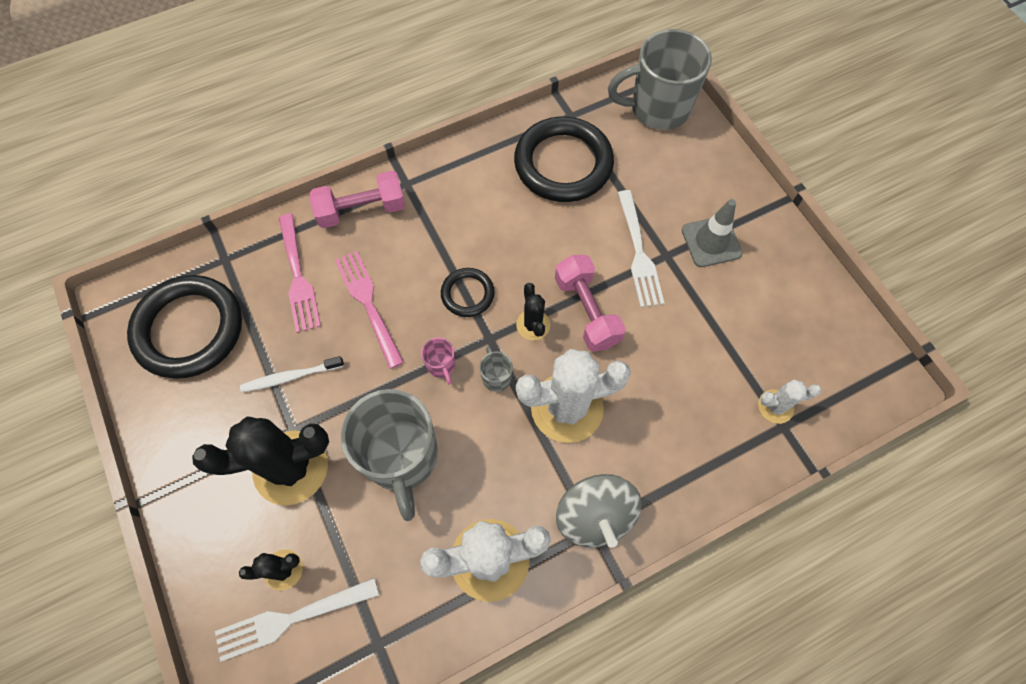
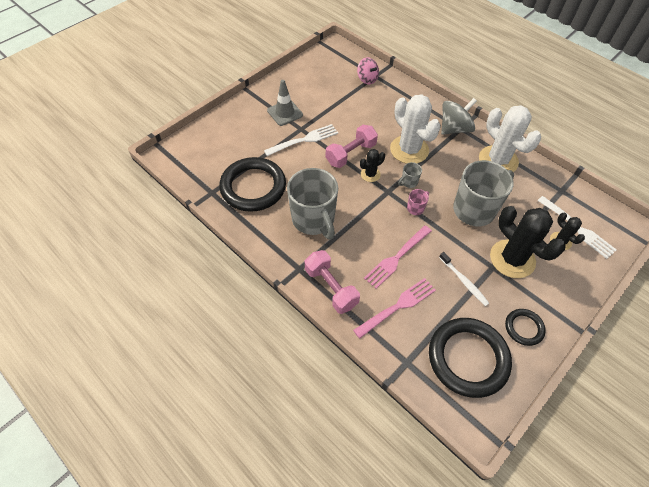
camera: 110 degrees left, 10 degrees down
(467, 294) = (366, 209): black ring -> black ring (524, 328)
(657, 109) = (194, 151): grey mug -> grey mug (313, 220)
(775, 406) = (367, 79): white cactus -> pink spinning top

